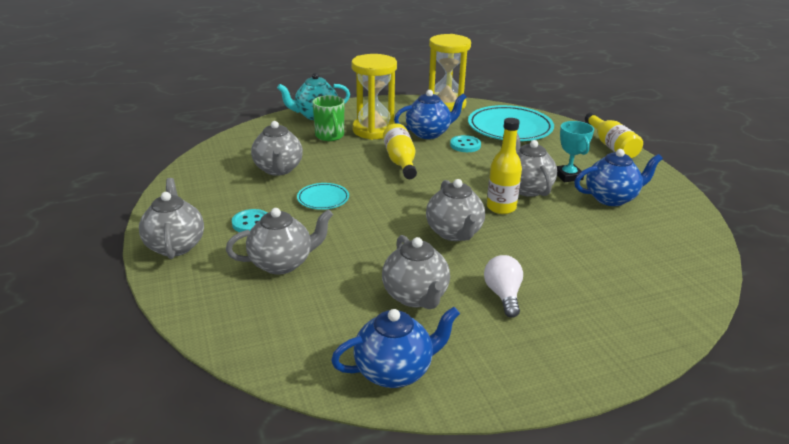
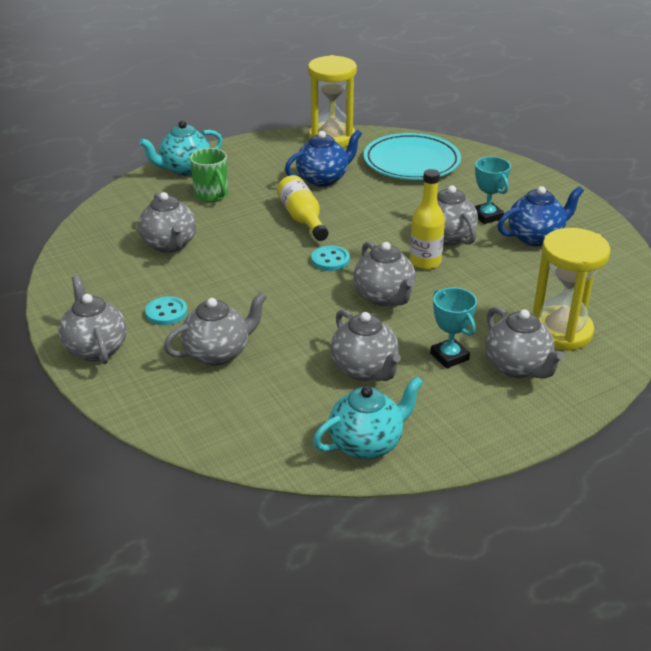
camera: 10 degrees left, 5 degrees up
(323, 199) = (233, 275): turquoise plate -> none
(374, 130) = (260, 182): yellow hourglass -> yellow hourglass (561, 331)
(395, 371) = (367, 444): blue teapot -> turquoise teapot
(465, 145) = (368, 190): turquoise button -> turquoise button (330, 260)
(503, 295) = (449, 356): white light bulb -> turquoise trophy
(571, 315) = (518, 367): none -> grey teapot
(611, 146) = (525, 173): yellow bottle -> none

